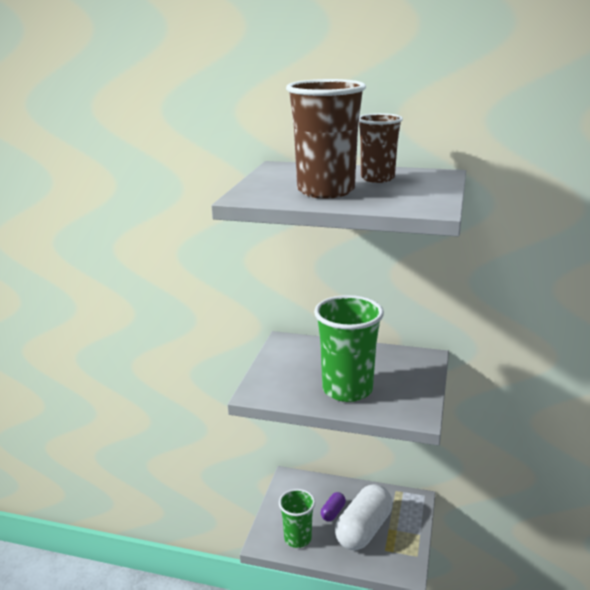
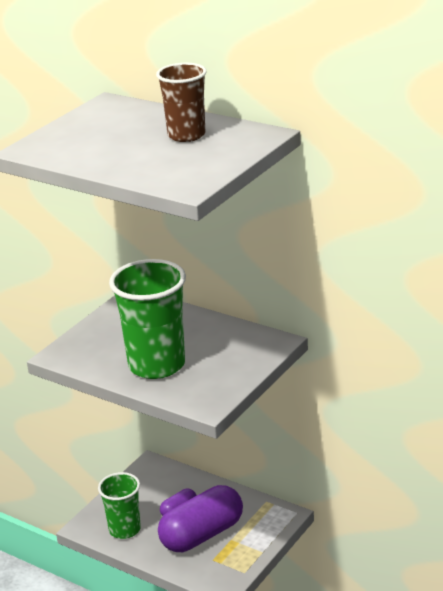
camera: 20 degrees right, 5 degrees up
(325, 191) = (114, 149): brown cup -> none
(364, 529) = (202, 535): white capsule -> purple capsule

